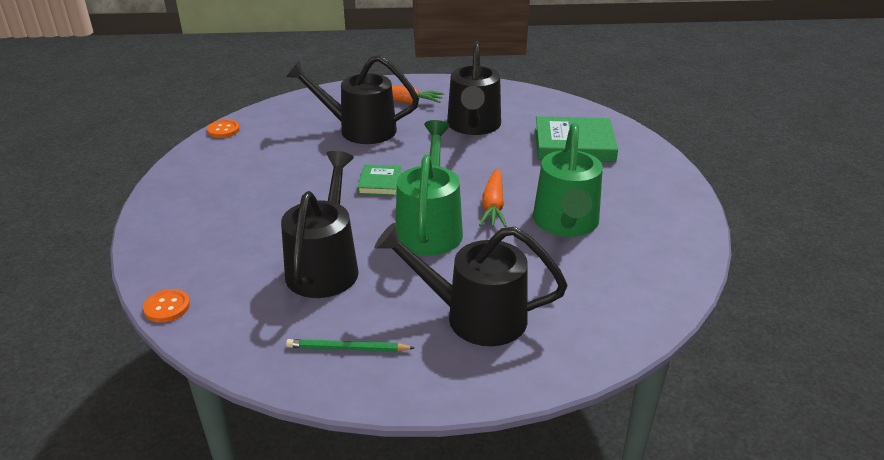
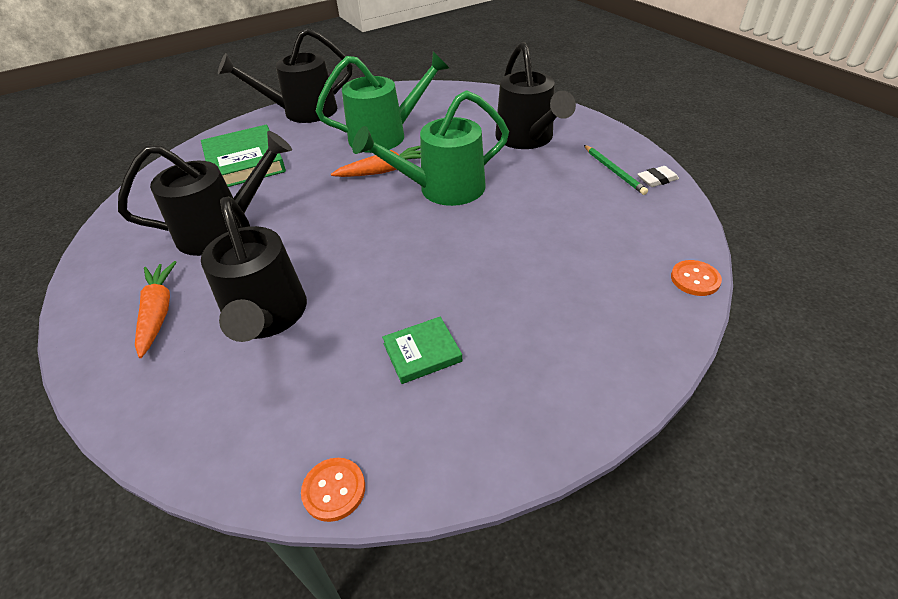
camera: 115 degrees left, 10 degrees up
(299, 372) = (657, 179): none -> white eraser
(325, 265) = (545, 219): black watering can -> black watering can (302, 112)
(379, 183) = (389, 245): green book -> green book (422, 353)

